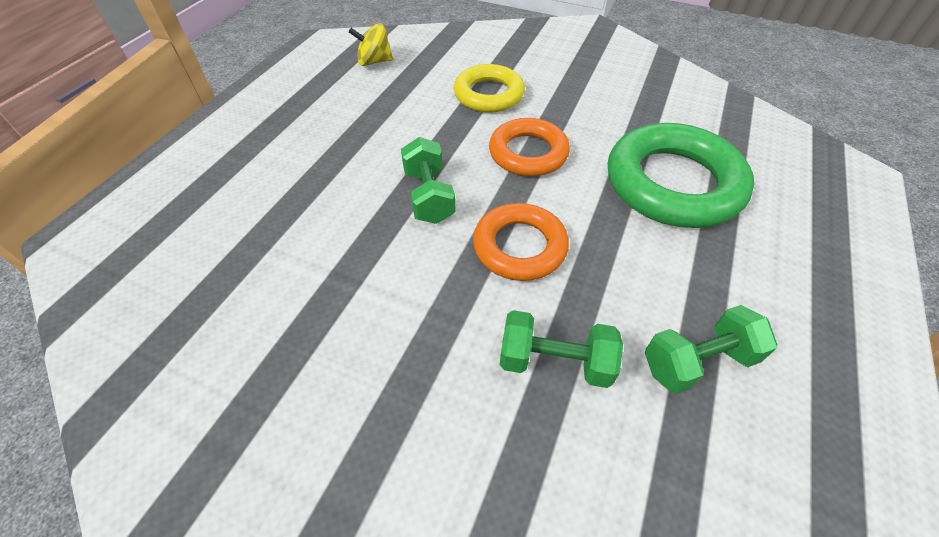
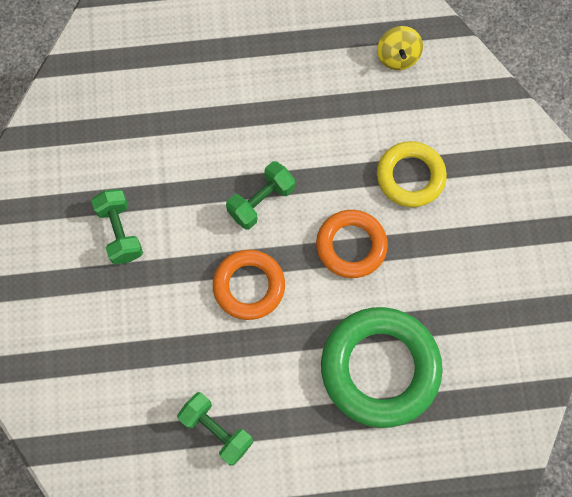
camera: 60 degrees right, 20 degrees up
(374, 62) = (397, 57): yellow spinning top -> yellow spinning top turned 150 degrees counterclockwise
(554, 362) = (171, 348): green dumbbell -> green dumbbell (120, 232)

